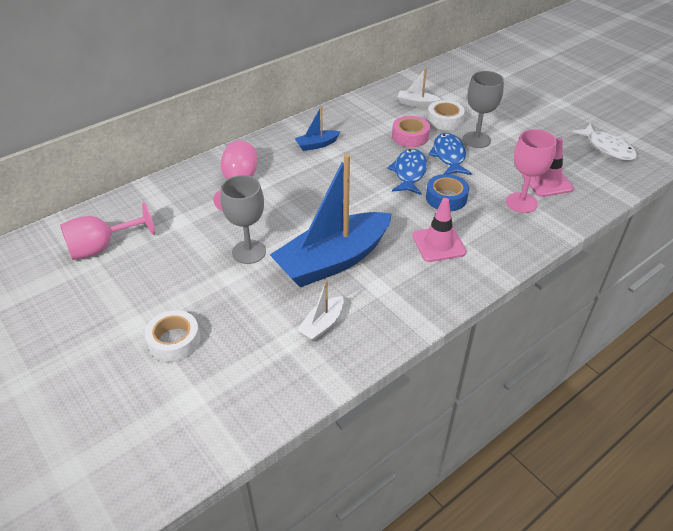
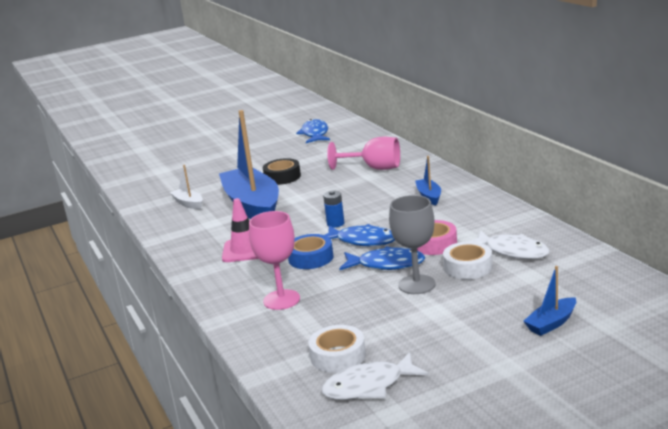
camera: 105 degrees right, 20 degrees down
(101, 247) = (315, 134): pink goblet -> blue fish
(174, 341) = (210, 162): white tape -> white tape (338, 356)
(249, 252) = (282, 177): grey goblet -> black tape
(375, 193) = (335, 224): none -> blue battery
(417, 103) = (512, 251): white boat -> white fish
(508, 90) = (551, 323): none -> blue boat
(547, 182) = (311, 322): pink traffic cone -> none

